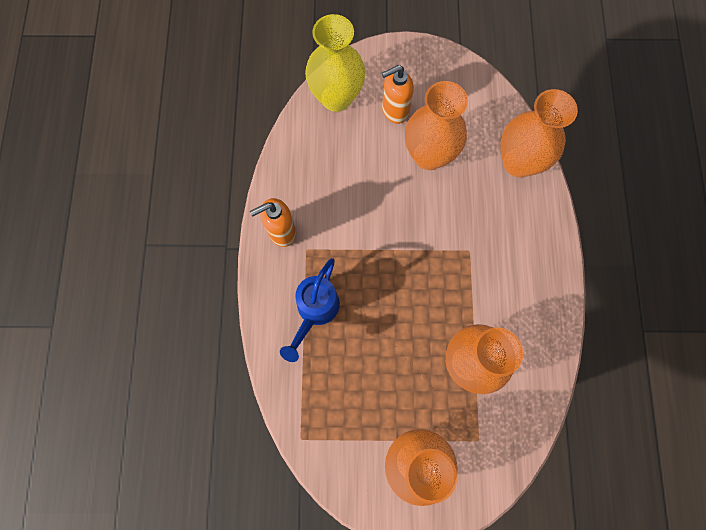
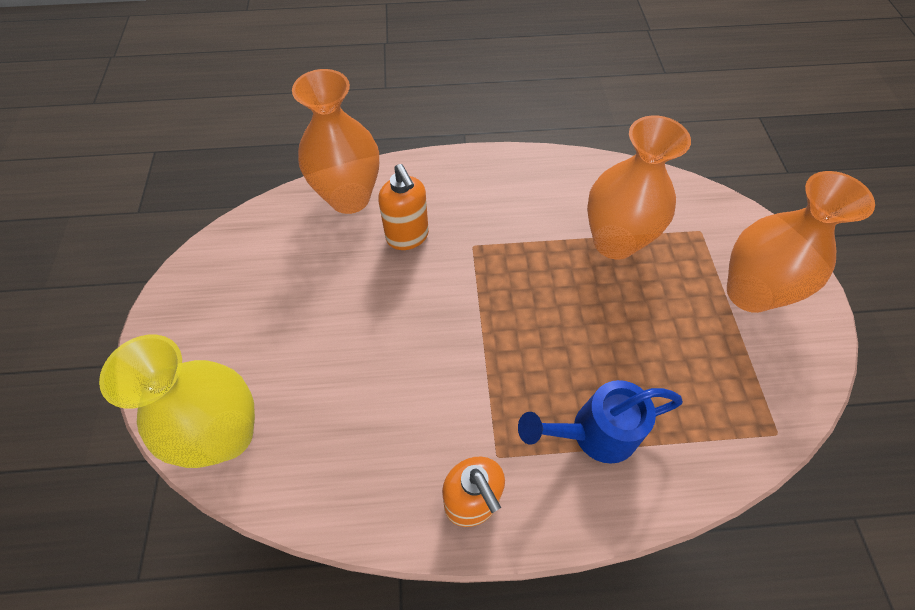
camera: 95 degrees left, 15 degrees down
(314, 312) = (593, 433): blue watering can -> blue watering can turned 150 degrees clockwise
(394, 111) = (261, 345): orange soap dispenser -> orange soap dispenser (407, 237)
(429, 155) = (337, 296): orange vase -> none

